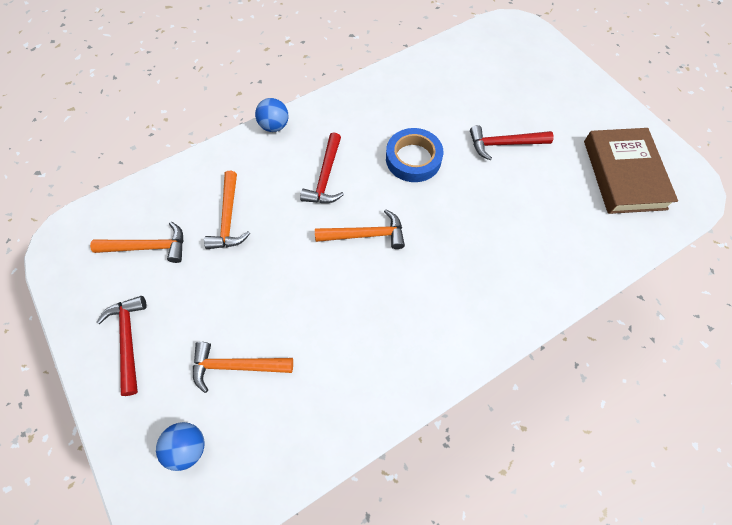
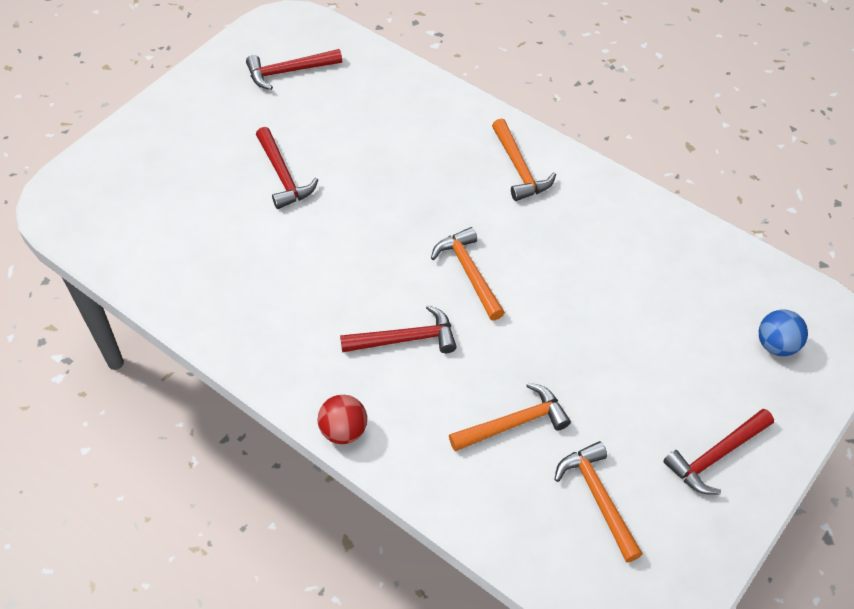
camera: 110 degrees left, 10 degrees down
(236, 366) = (680, 337): orange hammer -> orange hammer (519, 168)
(274, 126) = (344, 431): blue ball -> red ball
(413, 159) = (340, 256): blue tape -> none
(624, 174) = (289, 71): brown book -> red hammer

